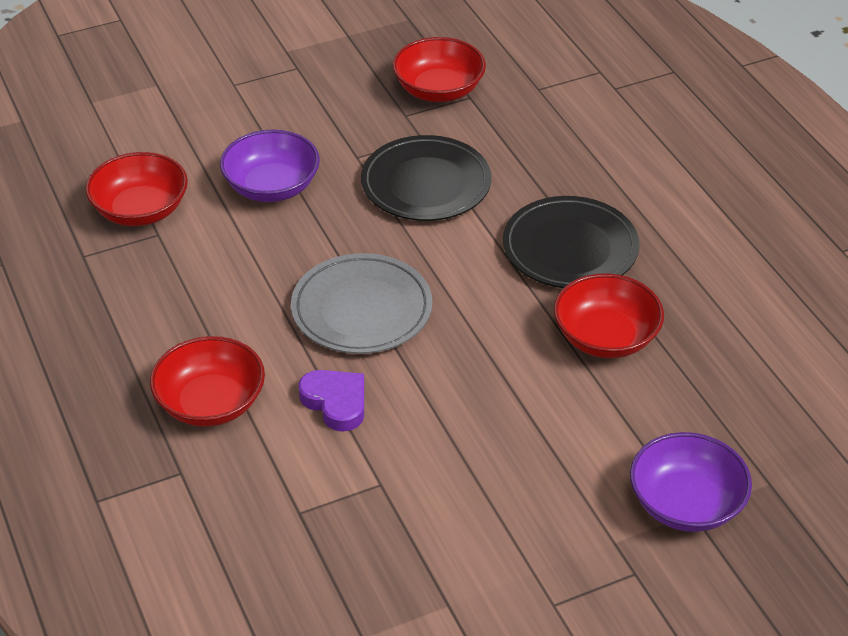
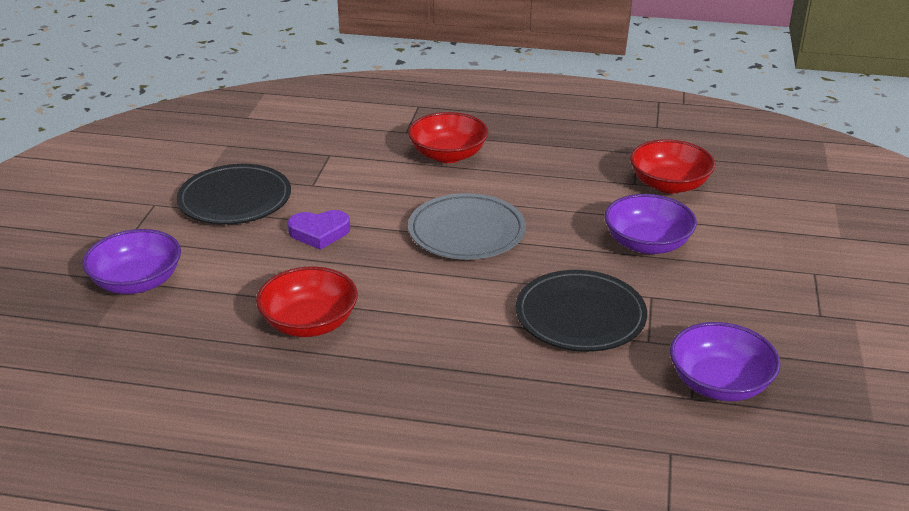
camera: 125 degrees right, 10 degrees down
(336, 402) = (394, 193): purple heart -> purple heart (319, 233)
(439, 90) = (719, 383): red bowl -> purple bowl
(570, 248) = (421, 354): black plate -> black plate (235, 200)

